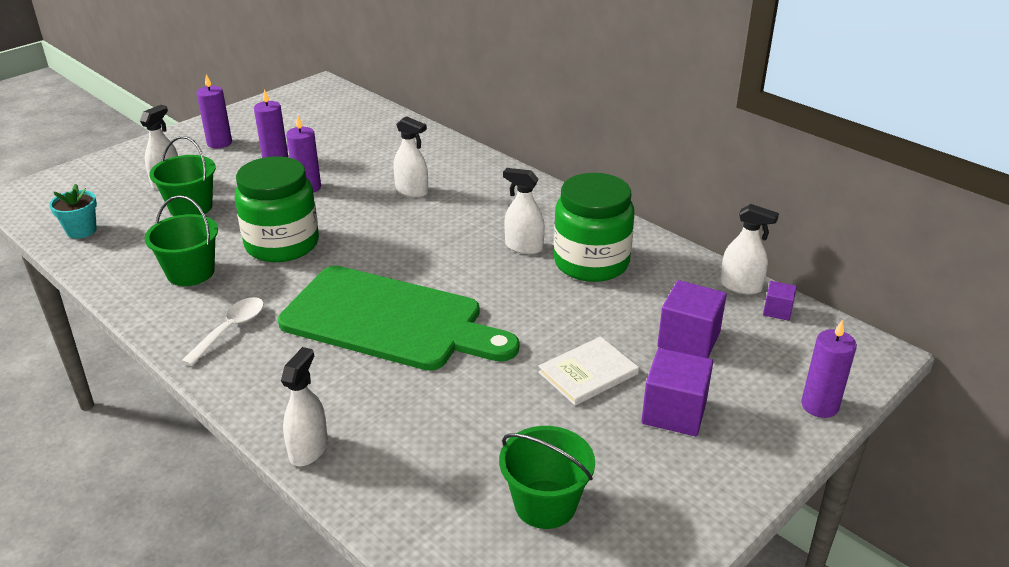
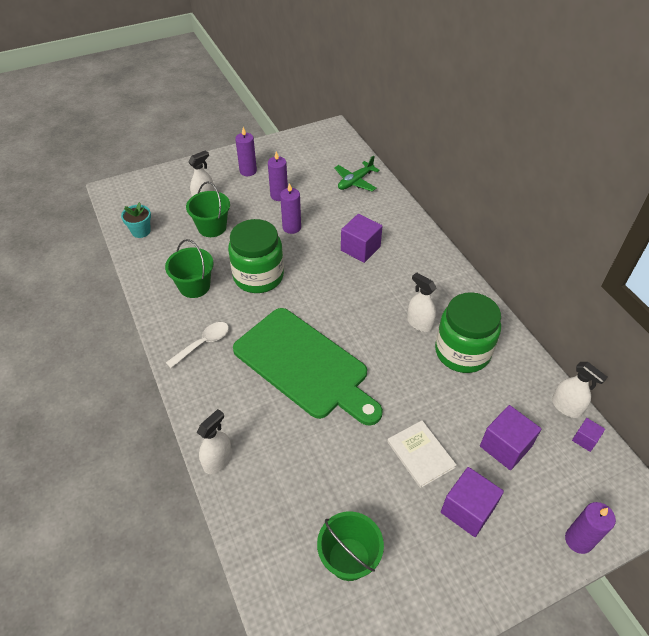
camera: 20 degrees right, 15 degrees up
(375, 129) = (355, 181): none -> green plane
(412, 191) = (360, 248): white spray bottle -> purple cube
(588, 373) = (420, 454): white book -> white book turned 75 degrees clockwise

